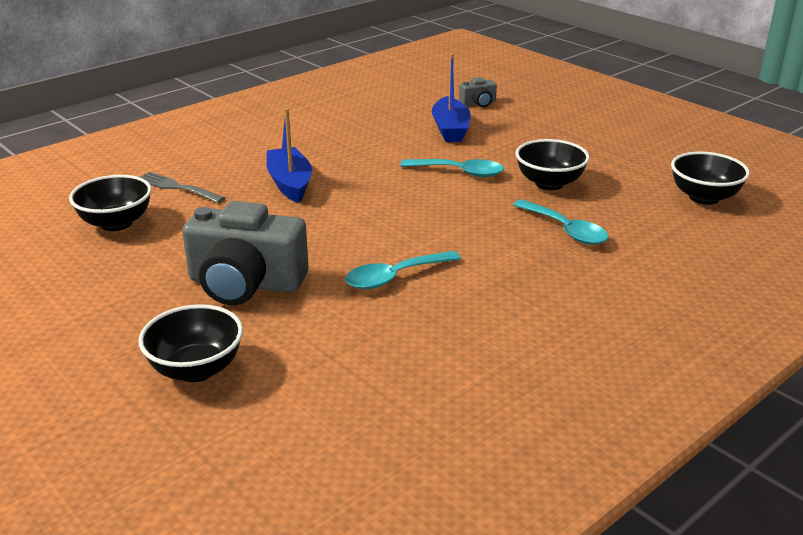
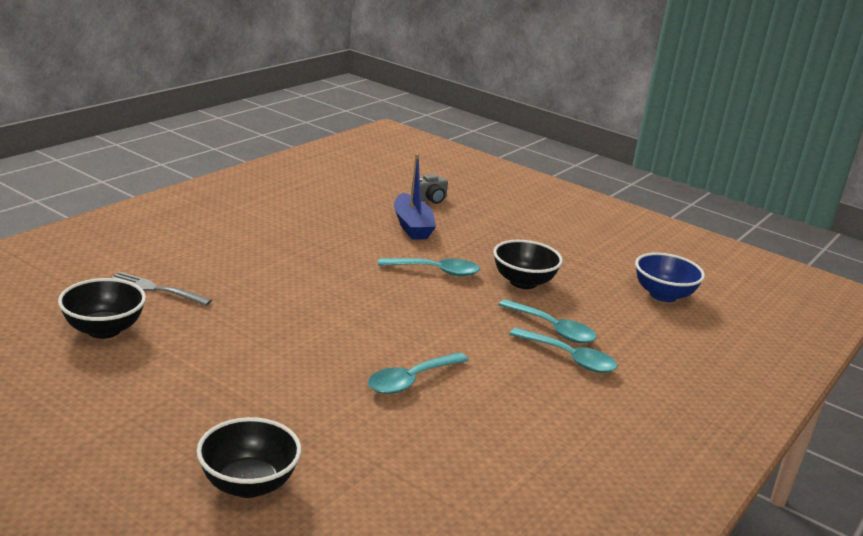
camera: 15 degrees left, 5 degrees down
(245, 283) = (266, 391): grey camera -> none
(290, 183) = (273, 284): blue boat -> none
(573, 259) = (569, 358): none -> turquoise spoon
(704, 197) = (663, 295): black bowl -> blue bowl

